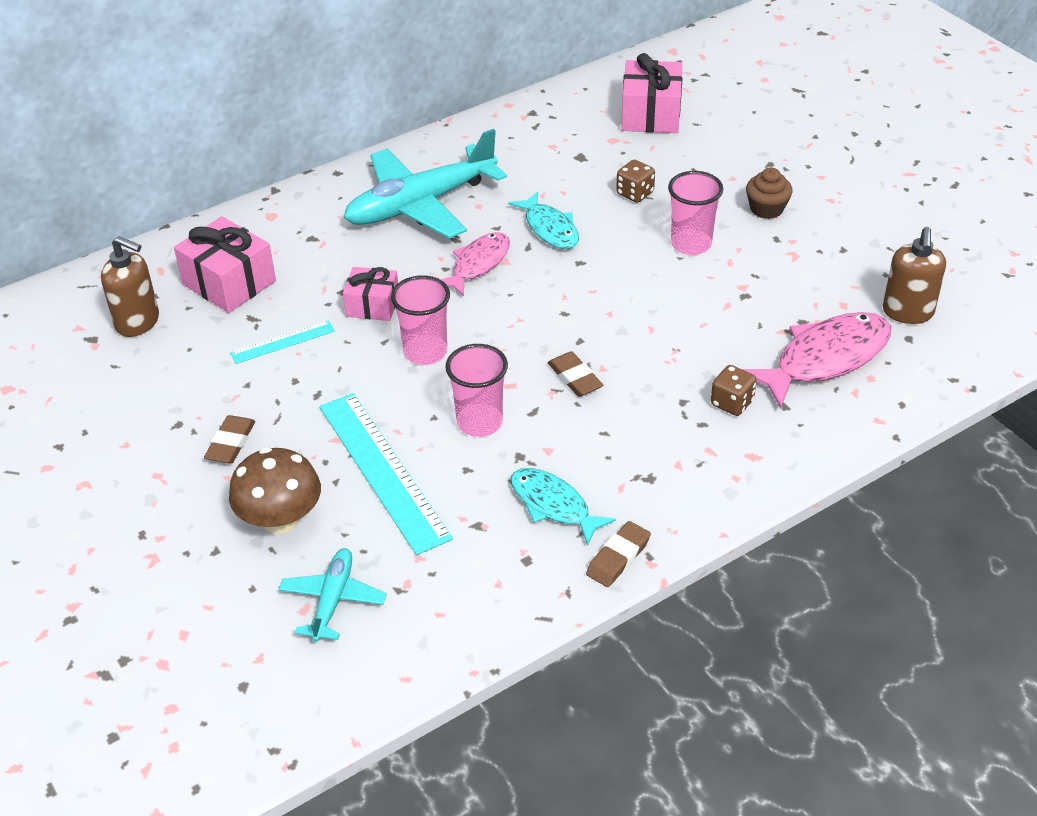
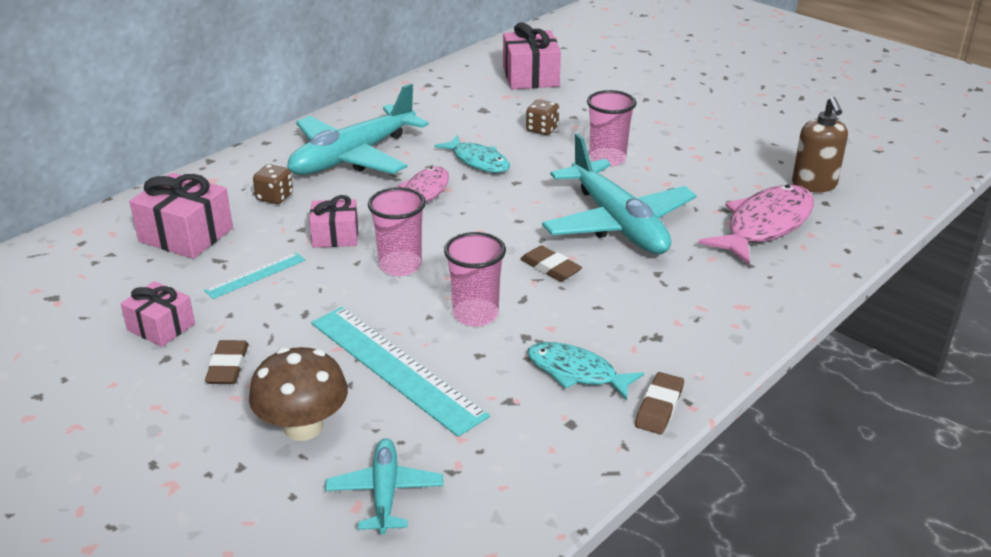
camera: 15 degrees left, 10 degrees down
(138, 322) = (100, 277): brown soap dispenser -> none
(181, 388) = (161, 327): none -> pink gift
(667, 332) = (617, 223): none -> turquoise plane
(732, 403) = (701, 268): brown dice -> brown dice (275, 197)
(766, 209) = (659, 128): brown cupcake -> none

